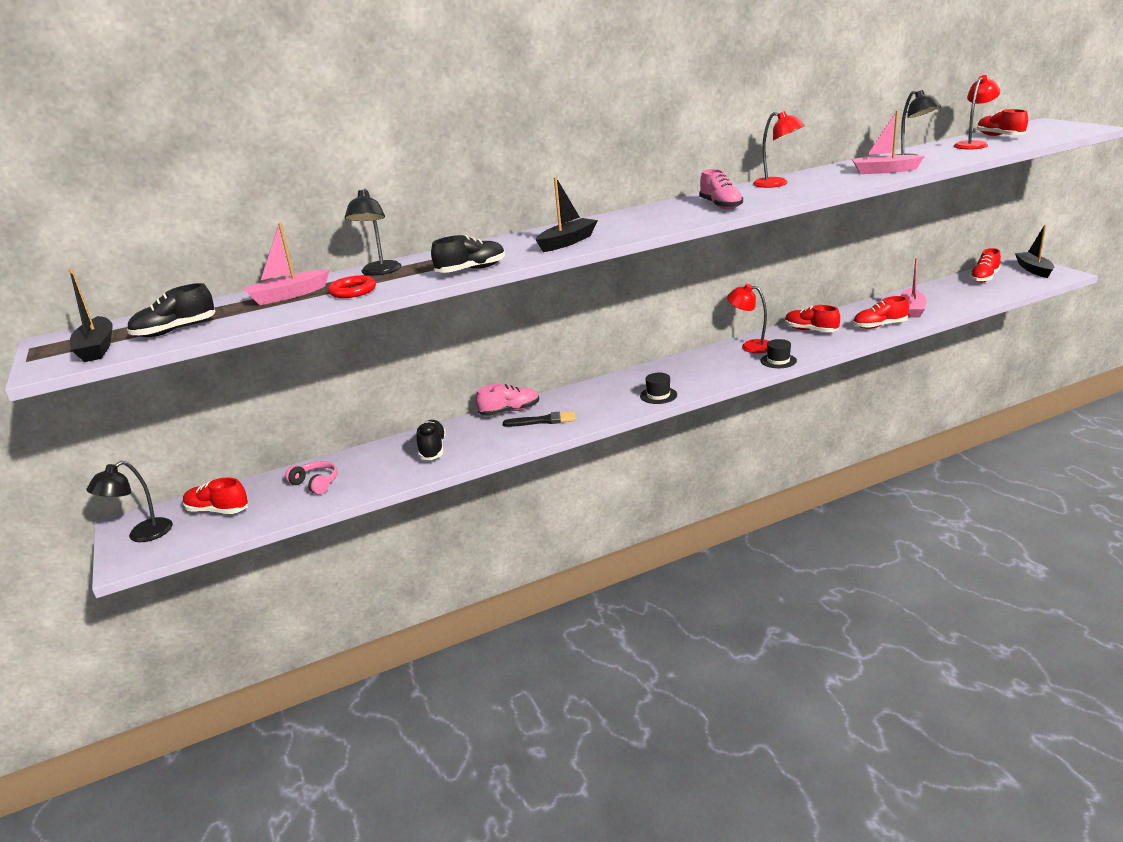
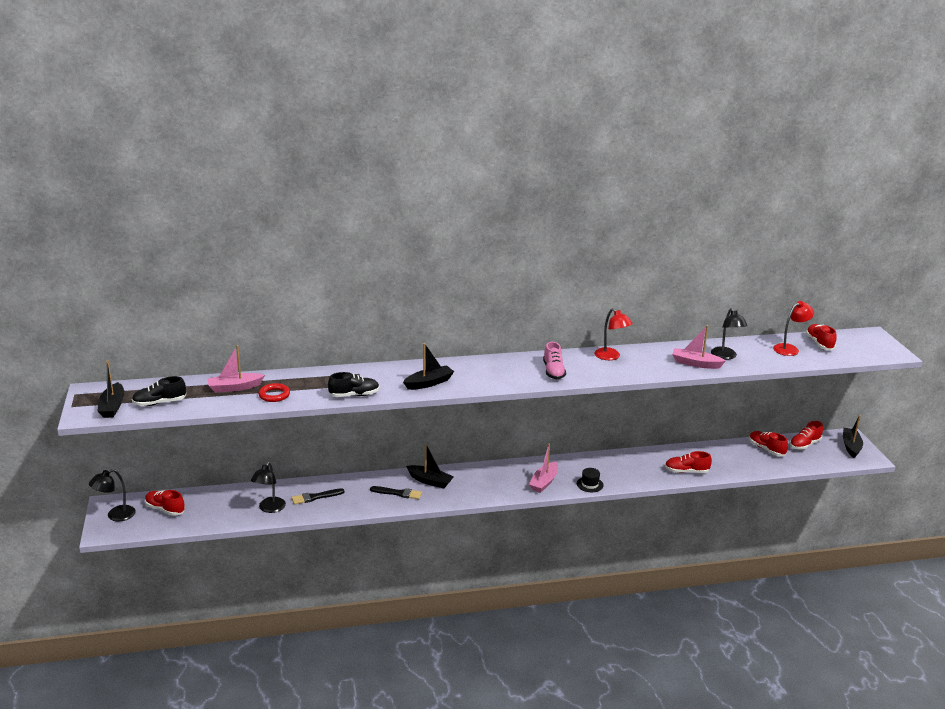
camera: 10 degrees right, 0 degrees up
(315, 483) = (231, 505): pink headphones -> none
(379, 272) = (298, 379): black lamp -> black lamp (269, 508)
(432, 449) = (315, 497): black shoe -> black brush
(510, 411) = (380, 478): pink shoe -> none
(577, 400) = (430, 481): none -> black boat
(658, 395) = (487, 492): black hat -> none
(750, 346) = (579, 465): red lamp -> none
(810, 330) = (633, 462): red shoe -> red shoe (766, 449)
(912, 309) = (723, 461): pink boat -> pink boat (544, 482)

